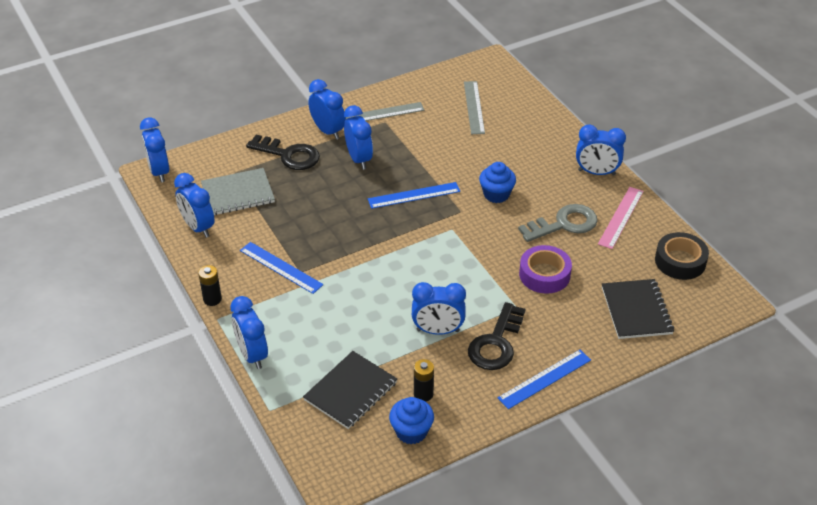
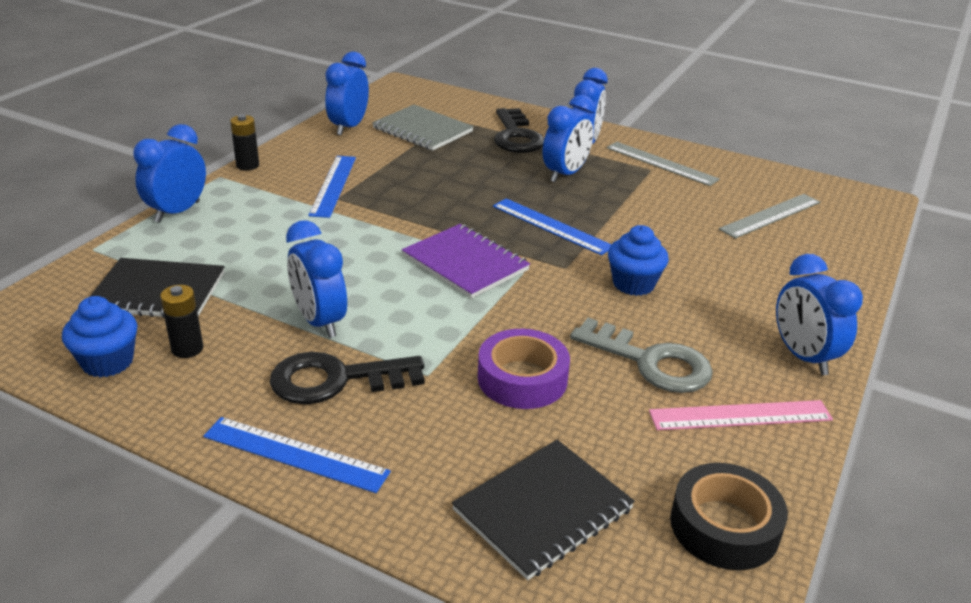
camera: 55 degrees right, 10 degrees down
(159, 172) = (407, 88): blue clock -> none
(425, 248) = (465, 263): none -> purple notebook

